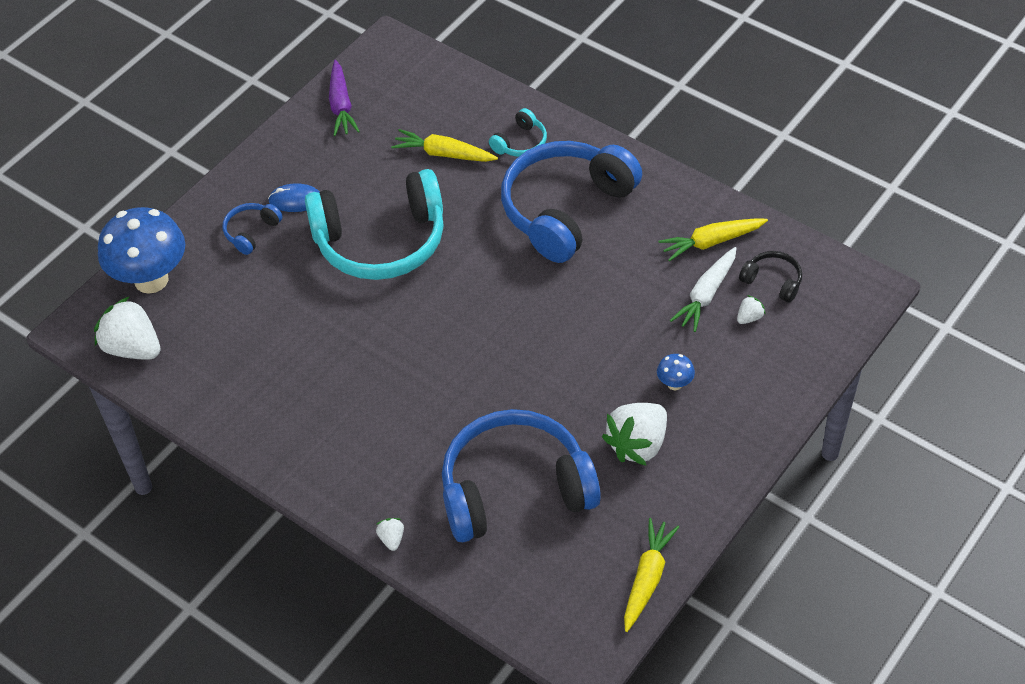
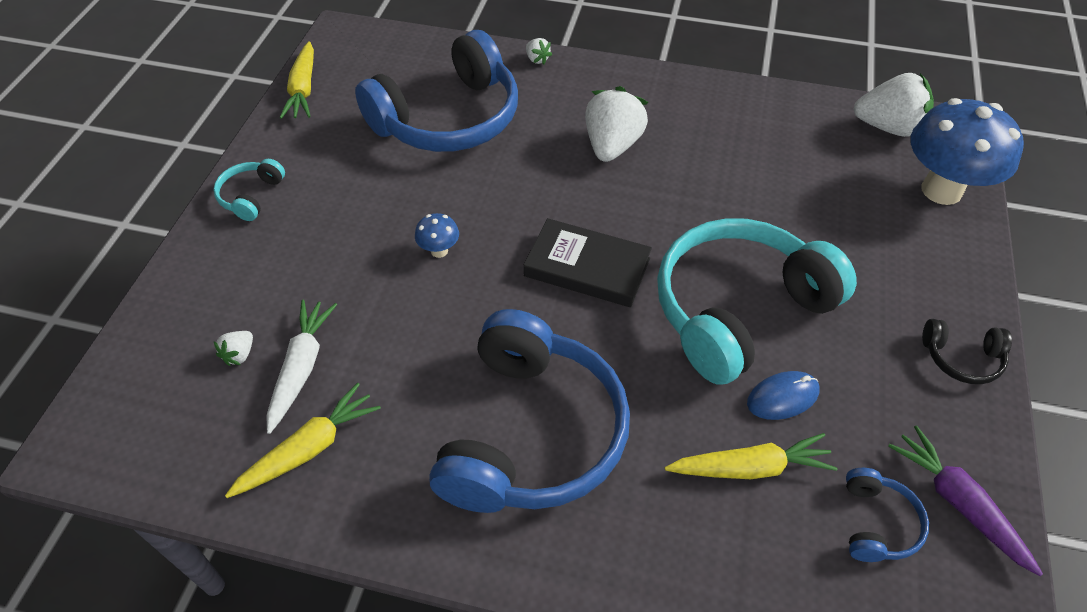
camera: 155 degrees right, 0 degrees up
(251, 232) = (894, 273): blue headphones -> blue headphones (877, 523)
(296, 200) = (882, 329): blue mouse -> blue mouse (782, 397)
(469, 304) = (587, 267): none -> black book
(520, 143) = (653, 530): turquoise headphones -> turquoise headphones (251, 196)
(637, 444) = (342, 184): white strawberry -> white strawberry (612, 145)
(674, 384) = (317, 251): blue mushroom -> blue mushroom (439, 251)
(773, 281) = (213, 416): black headphones -> black headphones (961, 358)

